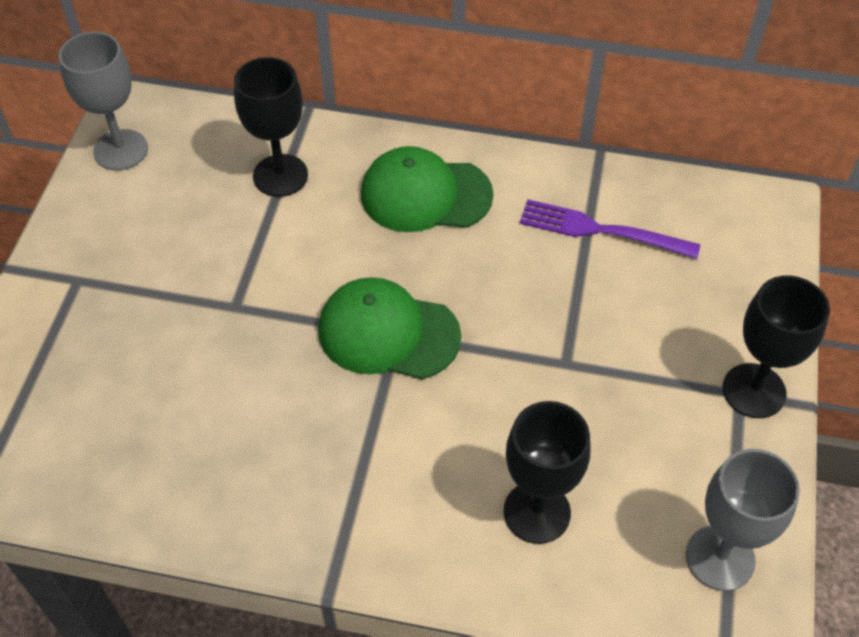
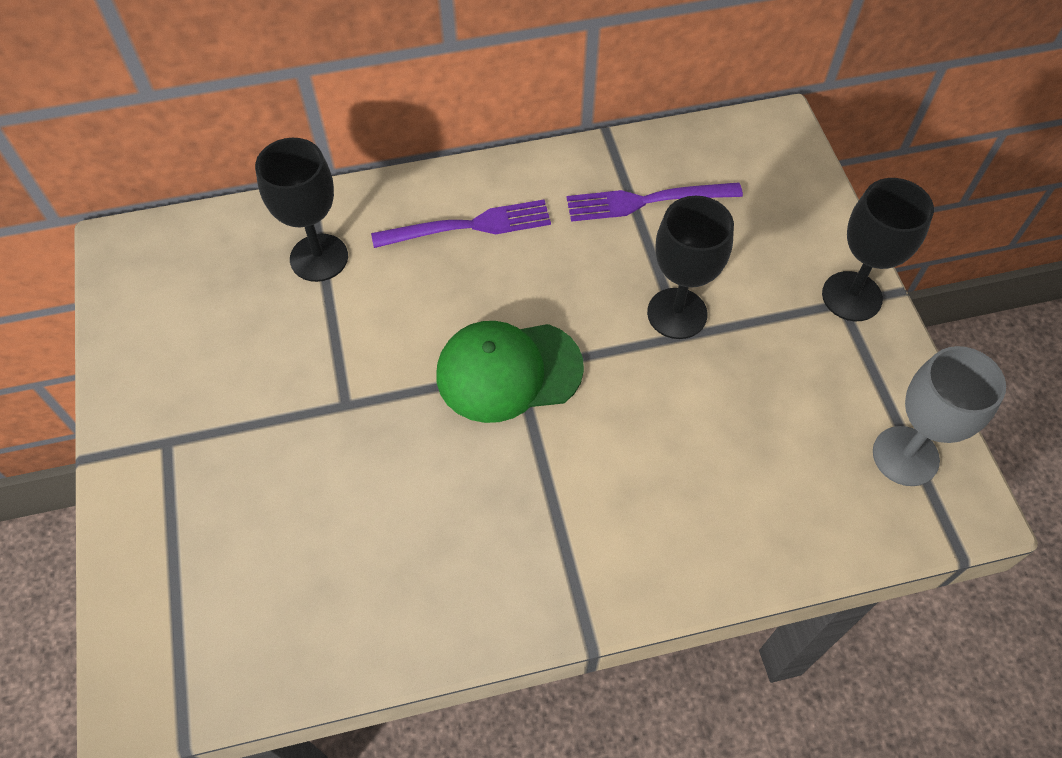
camera: 25 degrees left, 5 degrees up
(120, 150) = (138, 291): grey goblet -> none
(425, 195) = (470, 226): green cap -> purple fork
(537, 512) = (733, 483): black goblet -> black goblet (677, 313)

